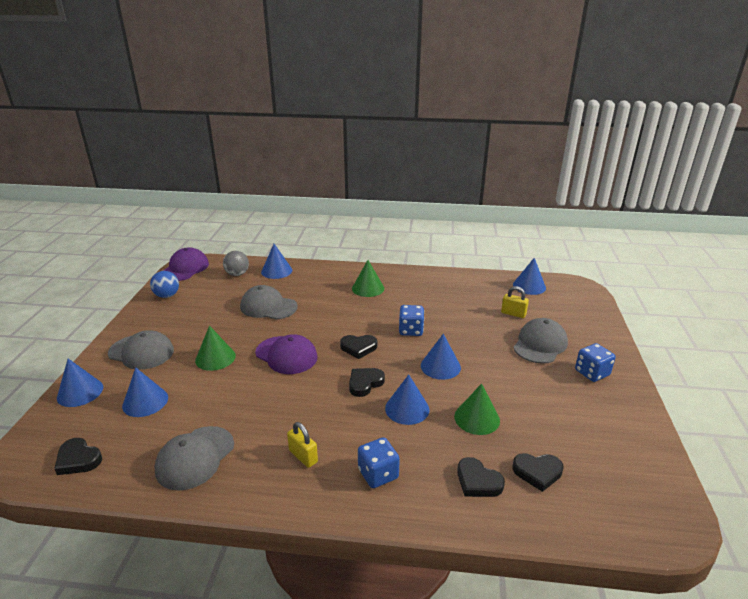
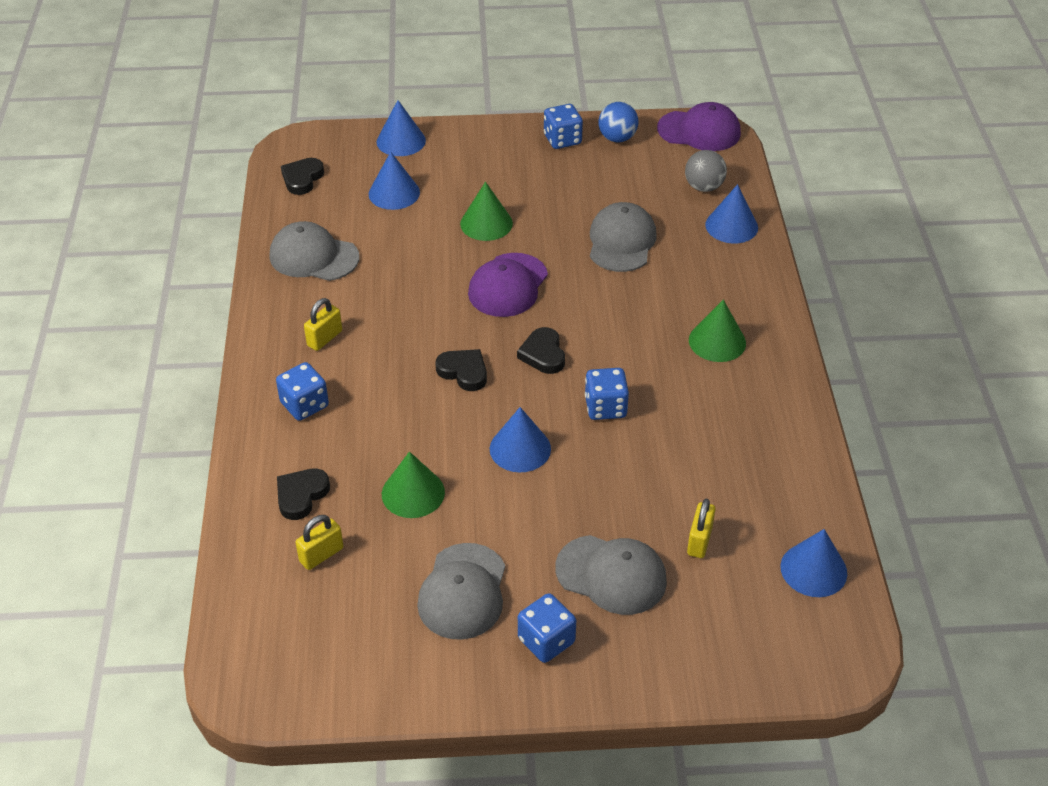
camera: 80 degrees right, 15 degrees up
(141, 352) = (483, 159): grey cap -> grey cap (463, 591)
(149, 316) = (562, 140): none -> blue dice
(407, 408) = (420, 420): blue cone -> none
(537, 472) = (321, 555): black heart -> yellow padlock

